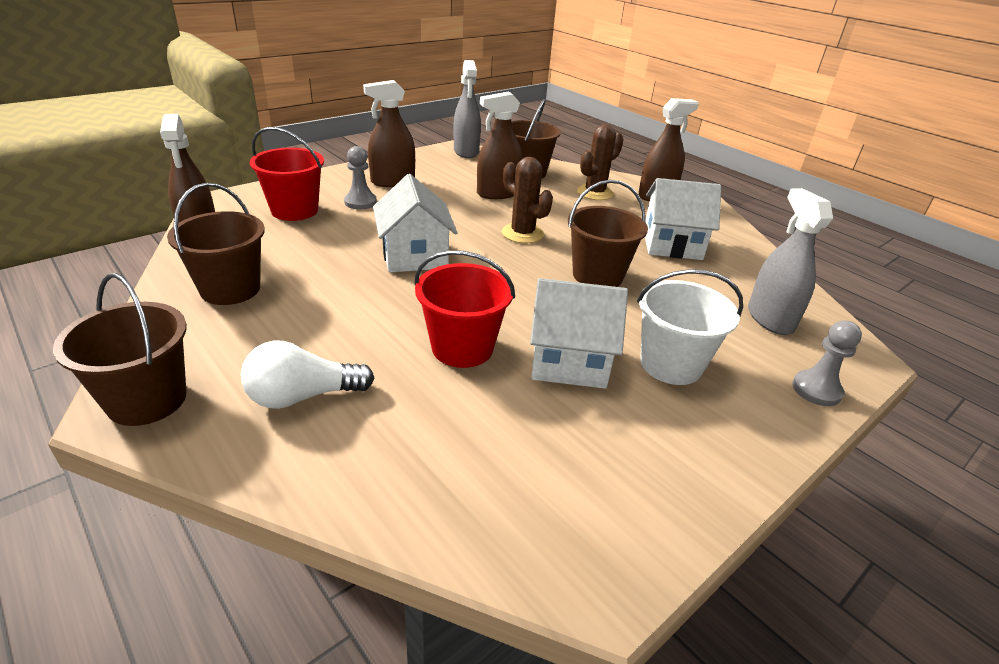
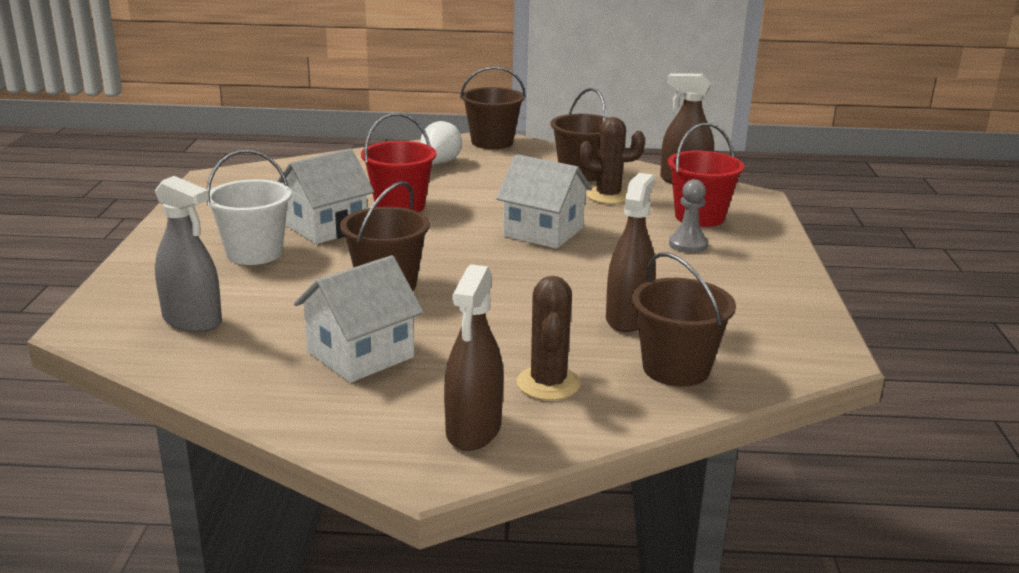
camera: 135 degrees right, 10 degrees down
(393, 182) = (731, 275): brown spray bottle -> none
(466, 151) = (807, 358): grey spray bottle -> none
(522, 233) = (512, 288): brown cactus -> brown cactus (608, 196)
(816, 390) = (128, 283): grey pawn -> none

